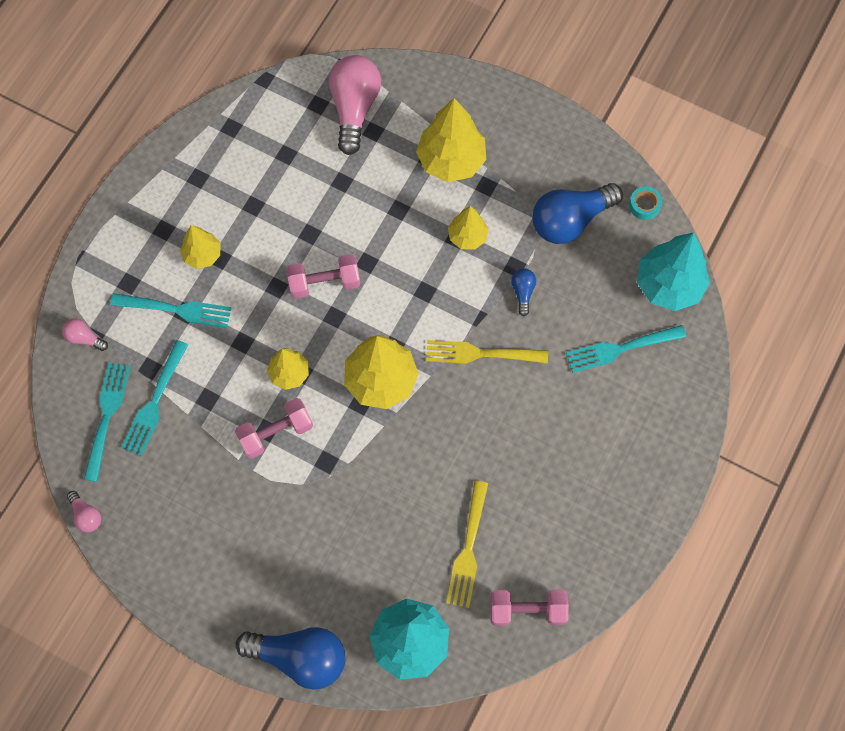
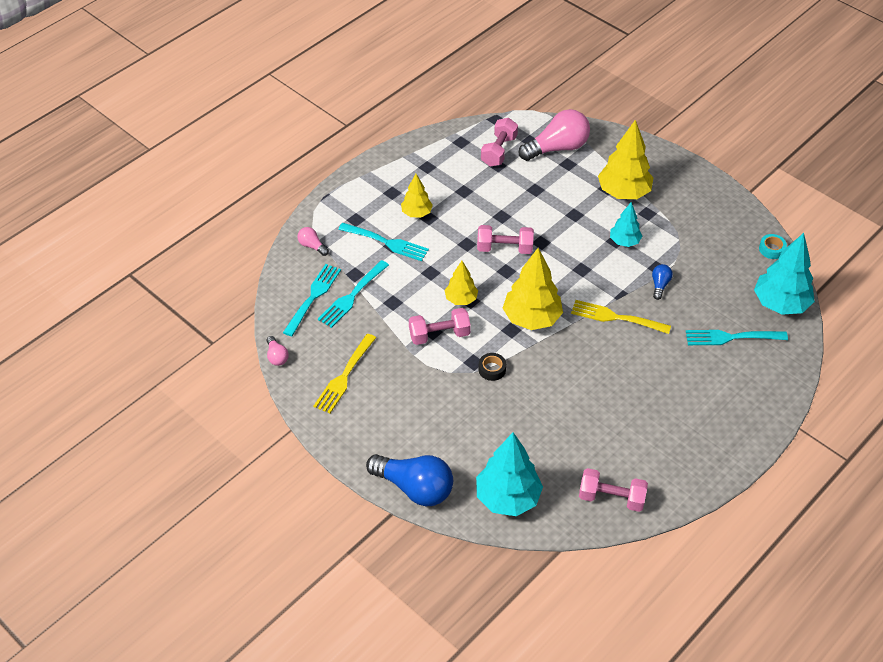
camera: 15 degrees right, 20 degrees down
(282, 131) = (499, 151): none -> pink dumbbell
(350, 467) = (492, 369): none -> black tape
(354, 109) = (557, 148): pink light bulb -> pink light bulb turned 45 degrees clockwise
(467, 236) = (624, 241): yellow tree -> turquoise tree
(468, 548) = (572, 444): yellow fork -> yellow fork (344, 375)
(570, 220) = (709, 247): blue light bulb -> none

